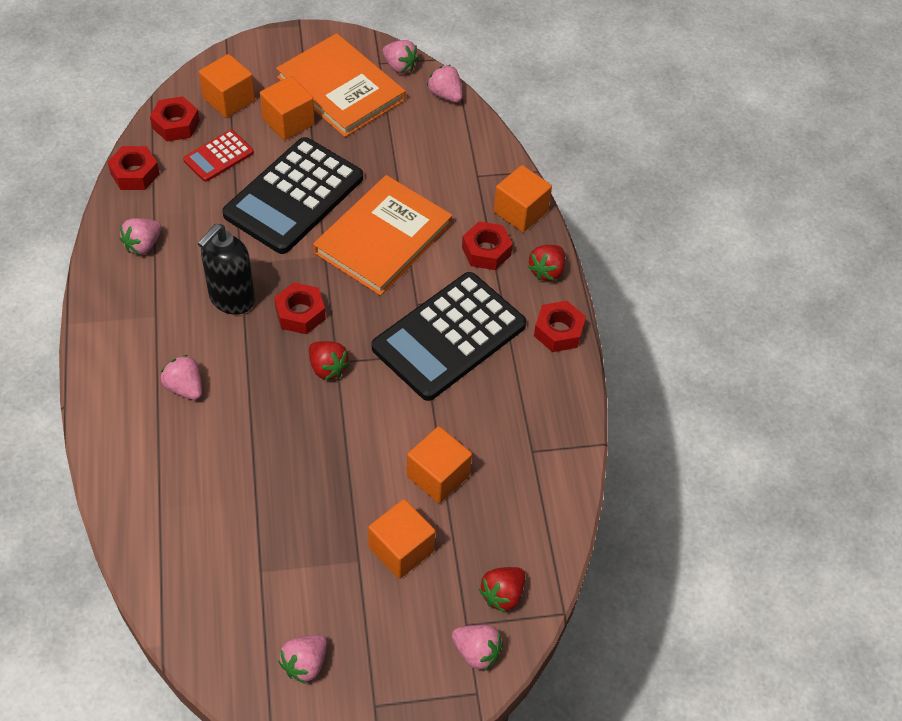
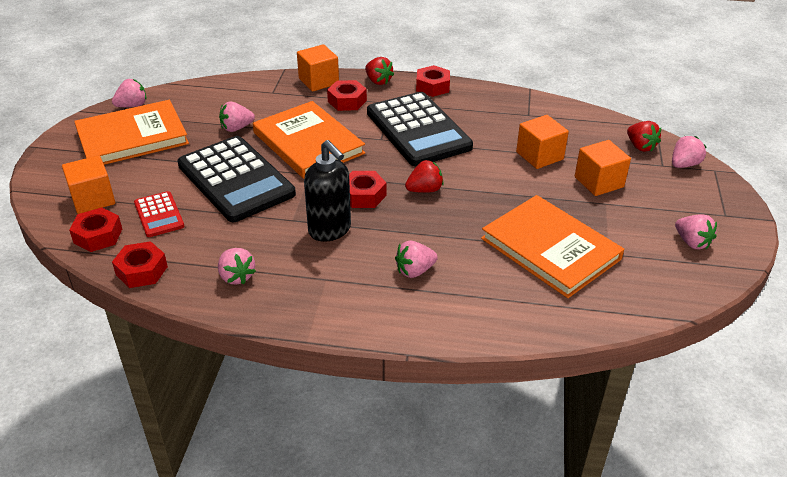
camera: 70 degrees left, 15 degrees down
(253, 509) = (550, 248): none -> orange book
(288, 121) = (148, 170): orange cube -> none
(445, 95) = (181, 91): pink strawberry -> pink strawberry (236, 128)

